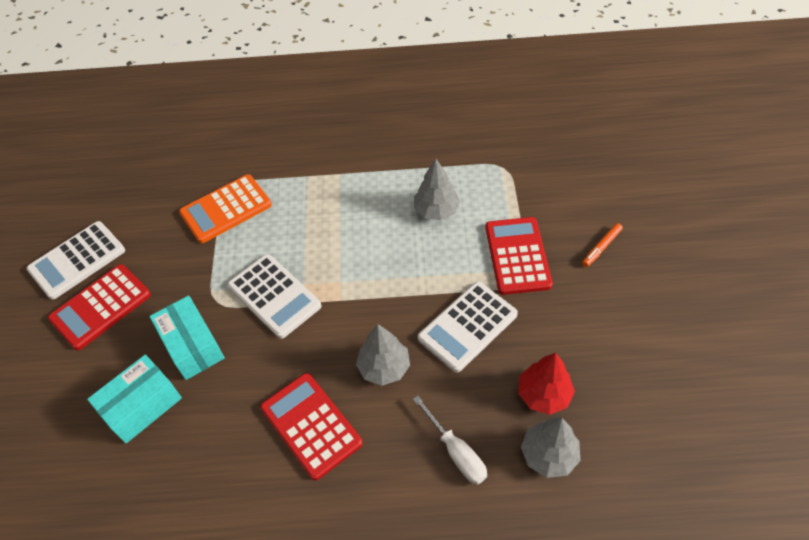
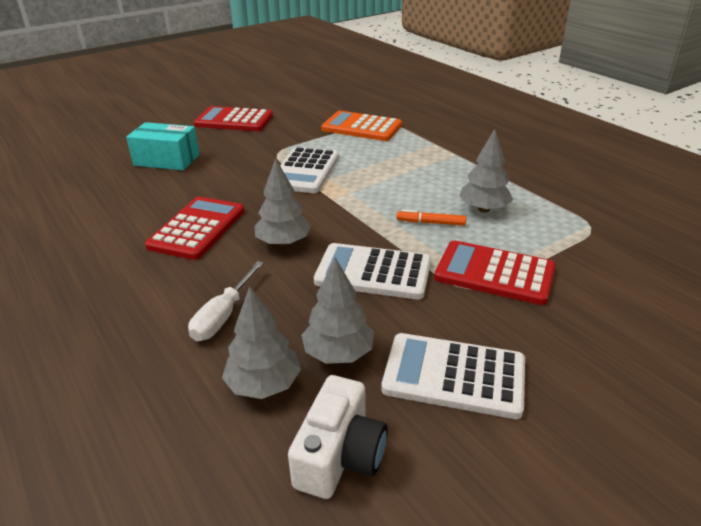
camera: 55 degrees right, 20 degrees down
(77, 260) = (263, 102): white calculator -> white calculator (454, 376)
(192, 346) = (231, 158): turquoise box -> none
(517, 256) = (494, 273): red calculator -> red calculator turned 120 degrees counterclockwise
(543, 395) = (338, 353): red tree -> grey tree
(601, 247) = (587, 330): orange marker -> orange marker (431, 223)
(632, 438) = (340, 455): none -> white camera

